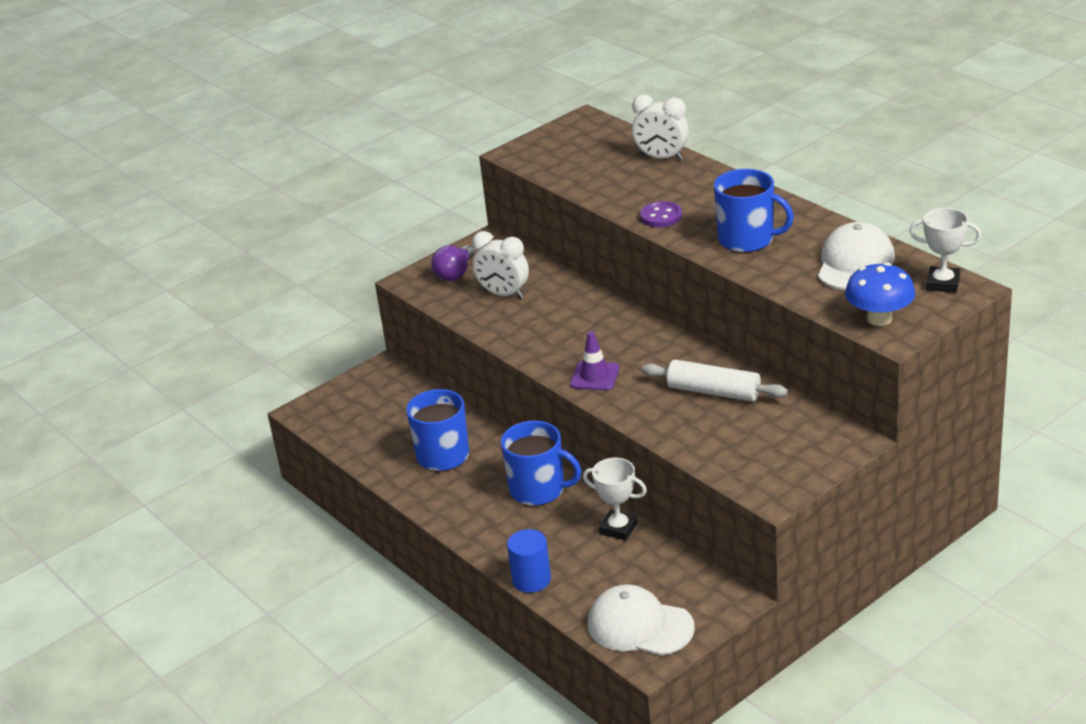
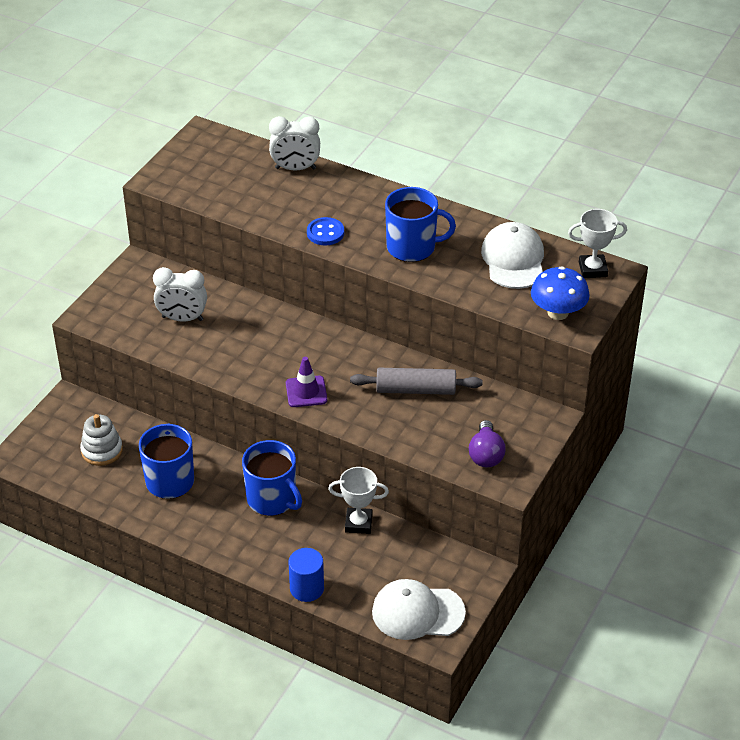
camera: 25 degrees left, 10 degrees up
(391, 417) = (102, 450): none -> white stacking toy
(455, 274) = (125, 303): purple light bulb -> purple light bulb (486, 454)
(538, 490) = (272, 499): blue mug -> blue mug turned 45 degrees clockwise
(661, 216) = (325, 233): purple button -> blue button
(714, 392) = (415, 390): white rolling pin -> grey rolling pin

